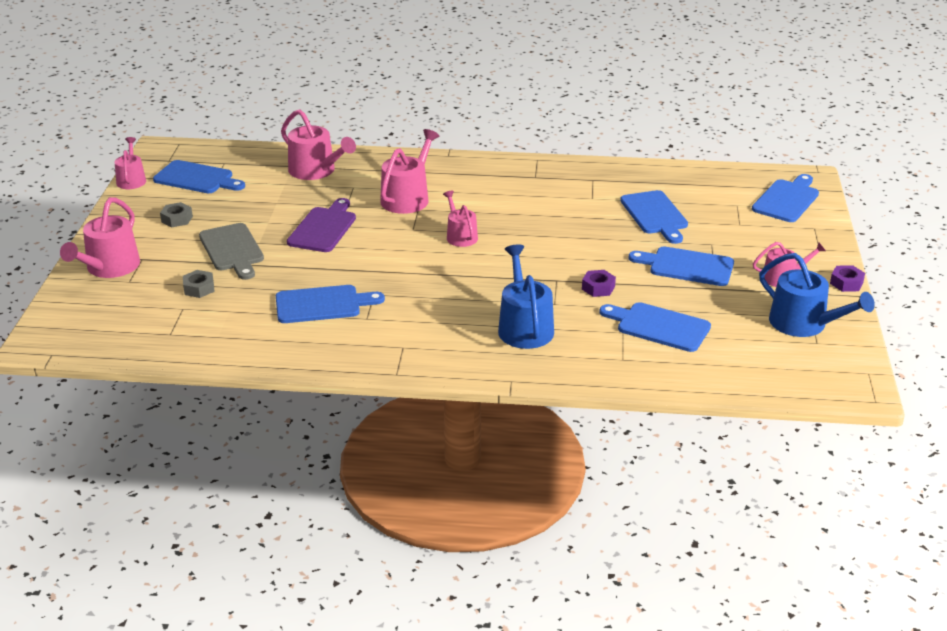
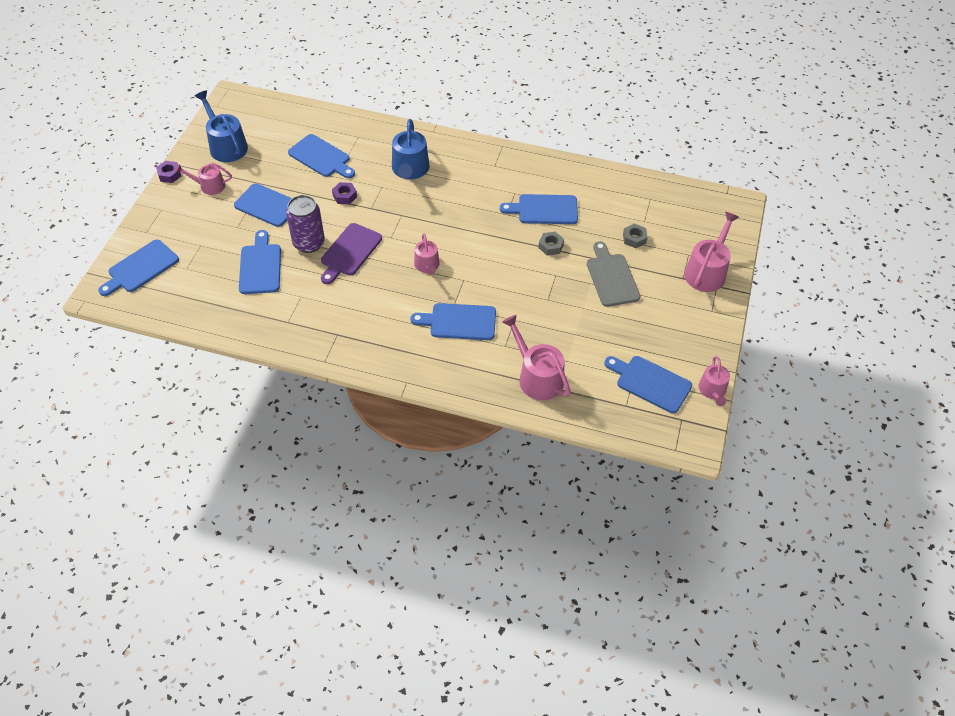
camera: 170 degrees left, 20 degrees up
(177, 219) = (661, 324): grey nut -> grey nut (550, 246)
(323, 228) = (536, 293): purple cutting board -> purple cutting board (349, 252)
(408, 198) = (459, 322): pink watering can -> blue cutting board
(613, 239) = (309, 243): none -> purple can

